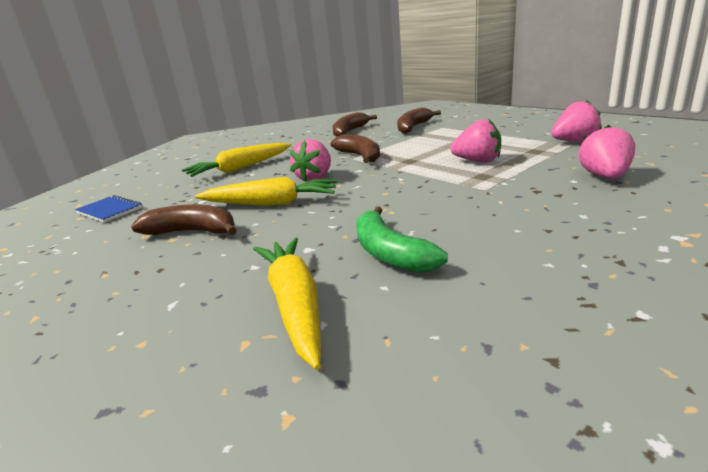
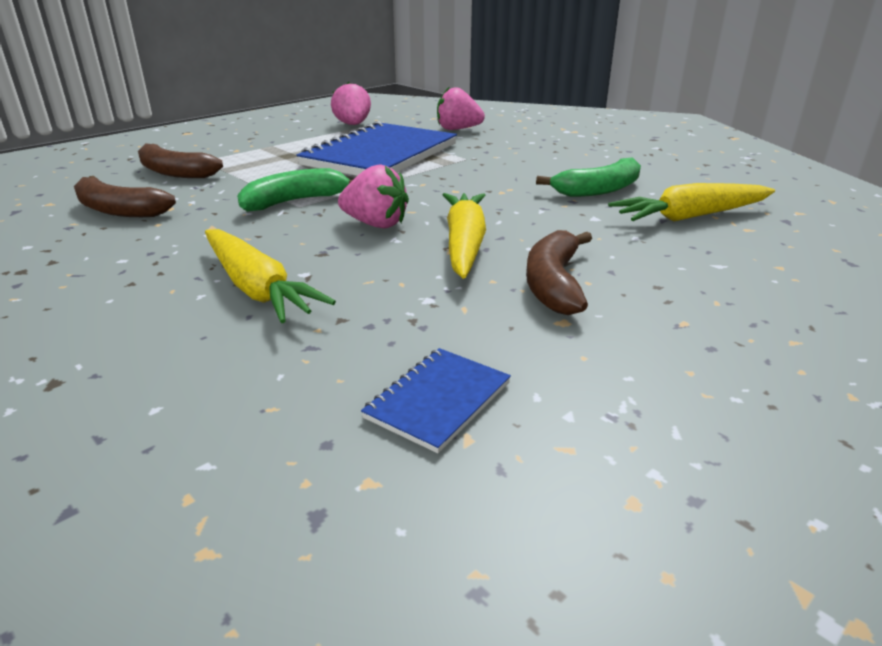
camera: 95 degrees left, 5 degrees up
(360, 156) = (295, 201): brown banana -> green banana
(477, 161) = (381, 155): pink strawberry -> blue notebook

